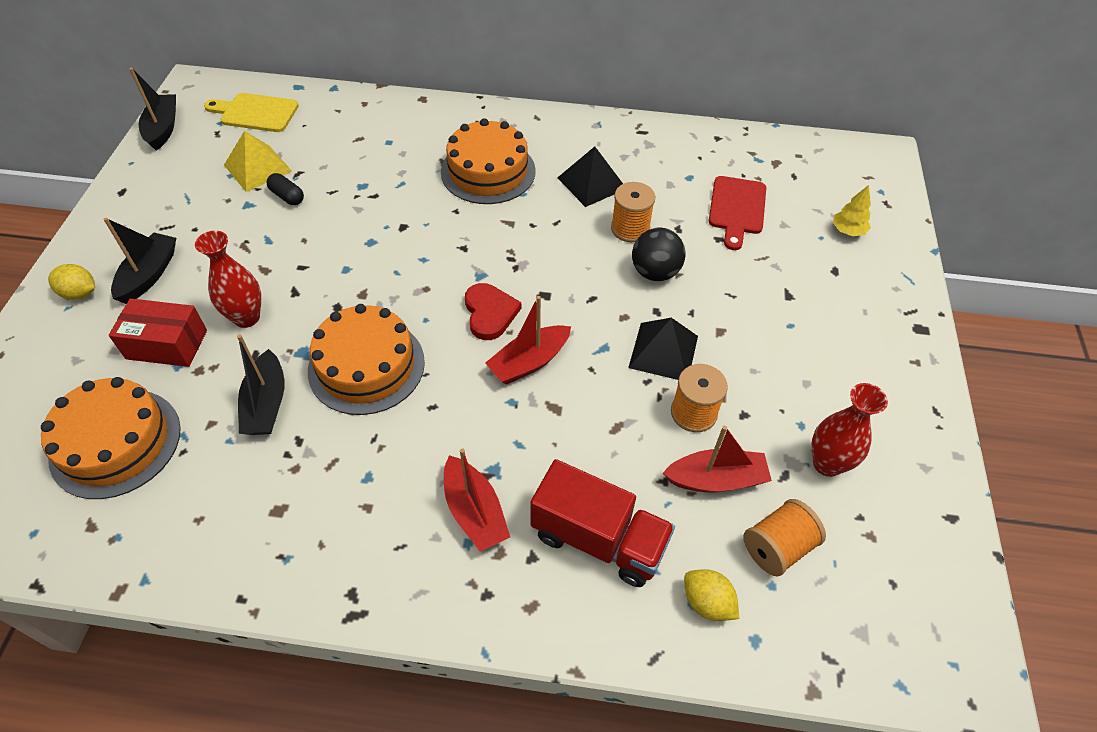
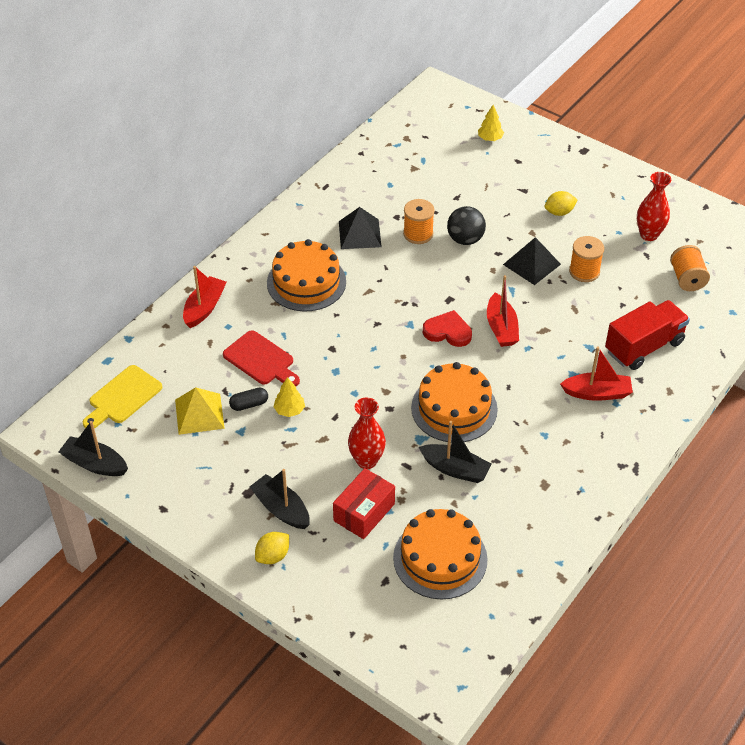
camera: 60 degrees left, 5 degrees down
(293, 228) = (289, 410): none -> yellow tree
(707, 602) = (703, 320): yellow lemon -> yellow lemon (559, 212)
(716, 479) = (633, 283): red boat -> red boat (204, 308)
(737, 209) = (436, 176): red cutting board -> red cutting board (261, 360)

